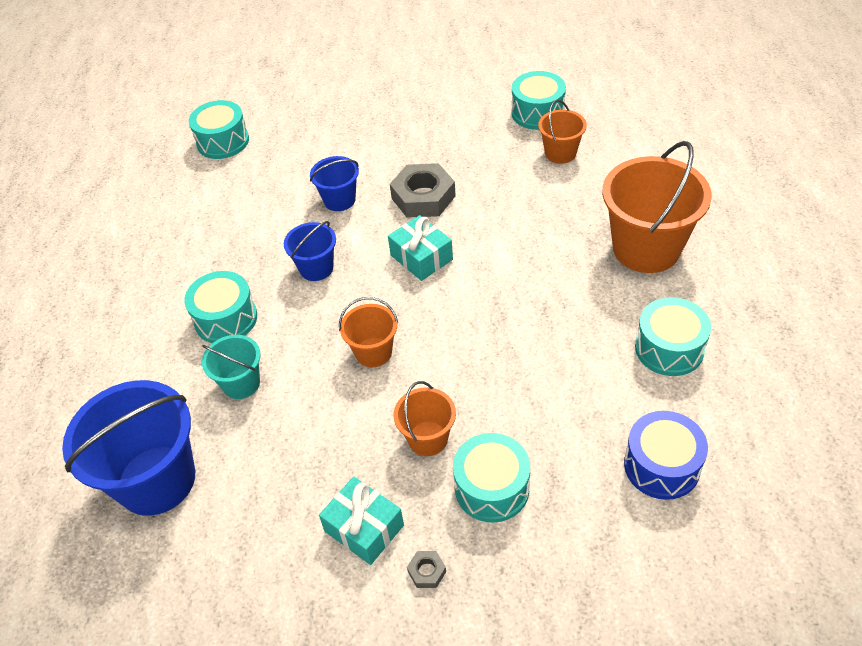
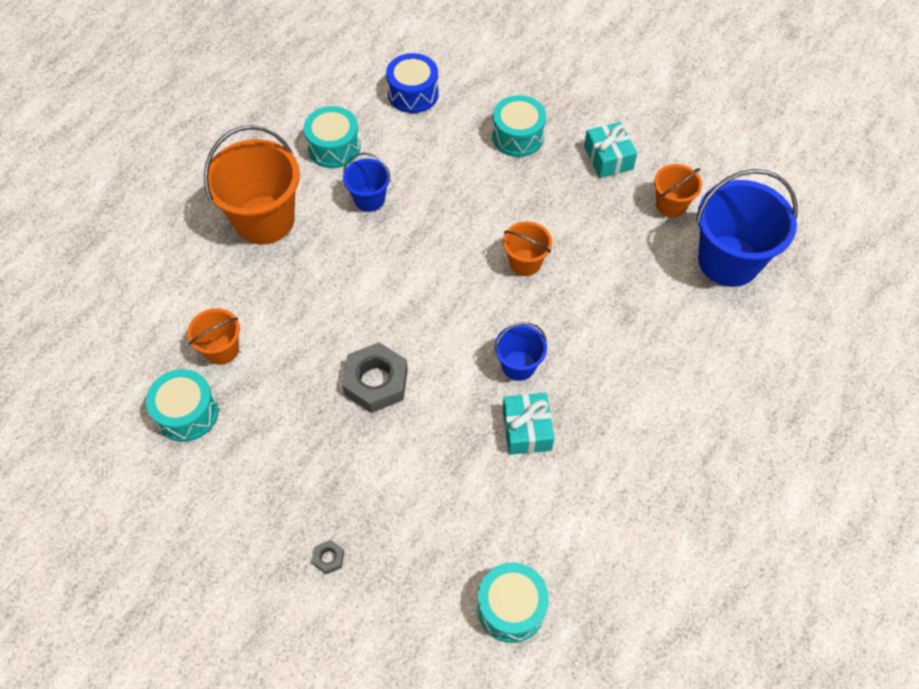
camera: 150 degrees left, 10 degrees up
(226, 319) = (620, 362): turquoise drum -> none
(241, 383) = (636, 297): turquoise bucket -> none
(339, 200) = (449, 430): blue bucket -> blue bucket (369, 199)
(421, 257) = (428, 320): turquoise gift -> turquoise gift (527, 429)
(427, 438) = (533, 184): orange bucket -> orange bucket (671, 205)
(427, 571) = (587, 119): grey nut -> grey nut (329, 558)

